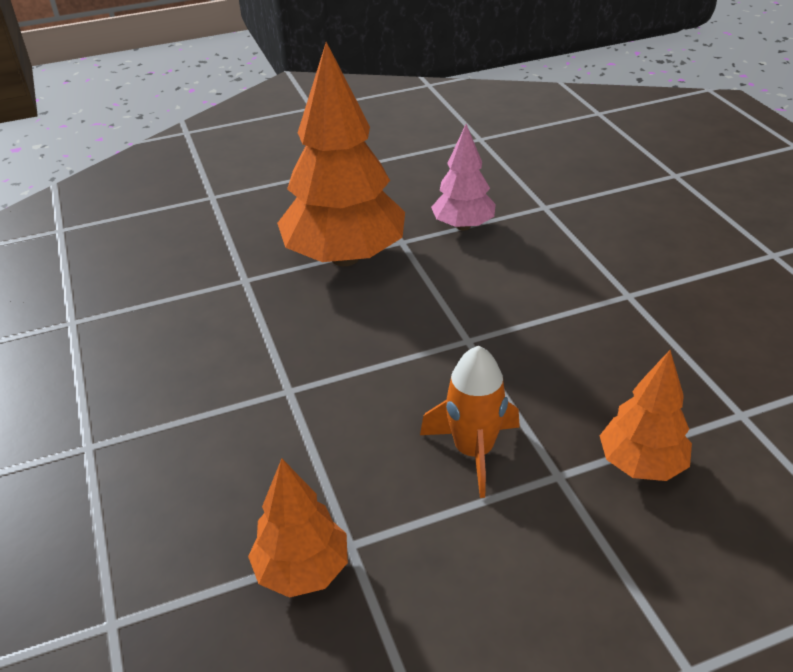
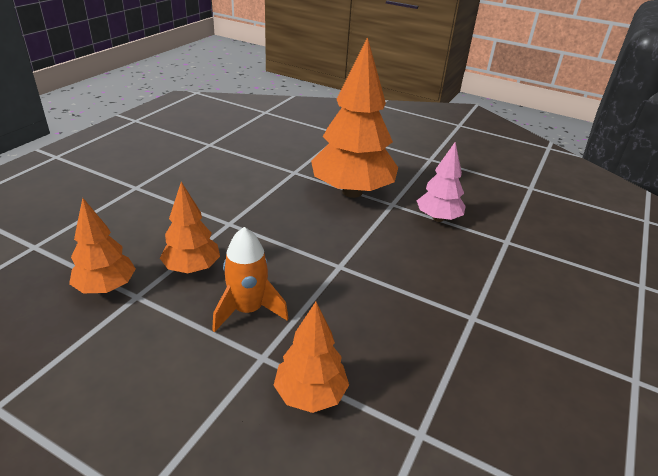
camera: 45 degrees right, 5 degrees down
(347, 466) = (192, 268): none -> orange tree

